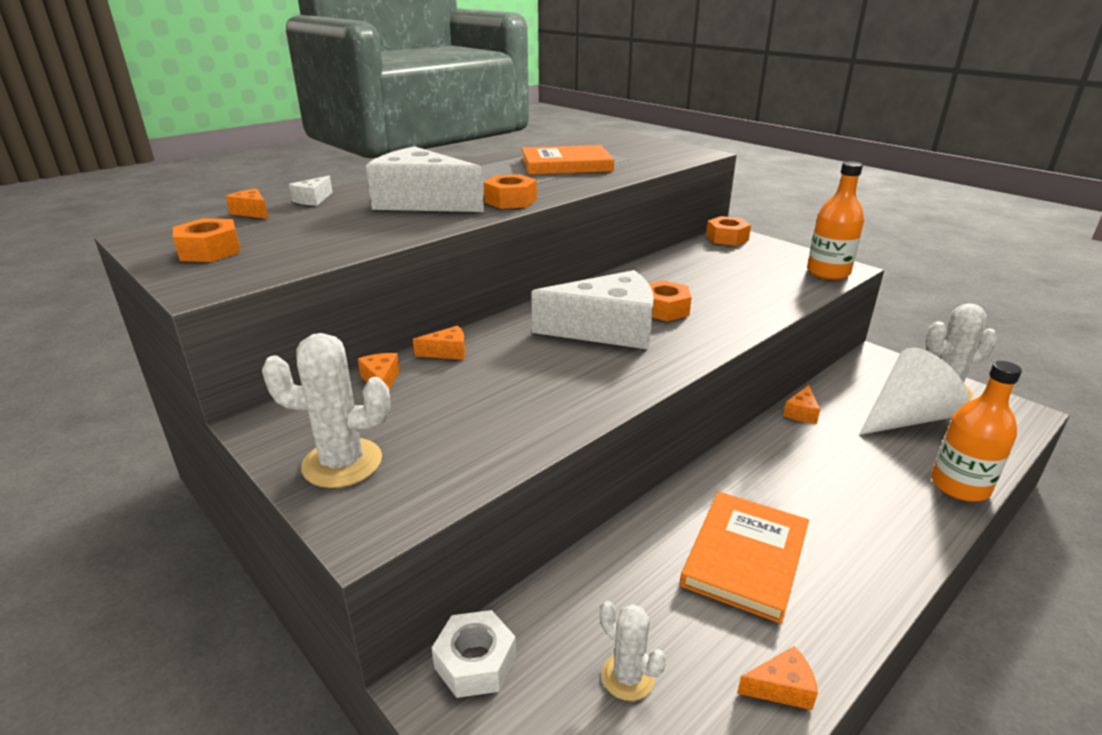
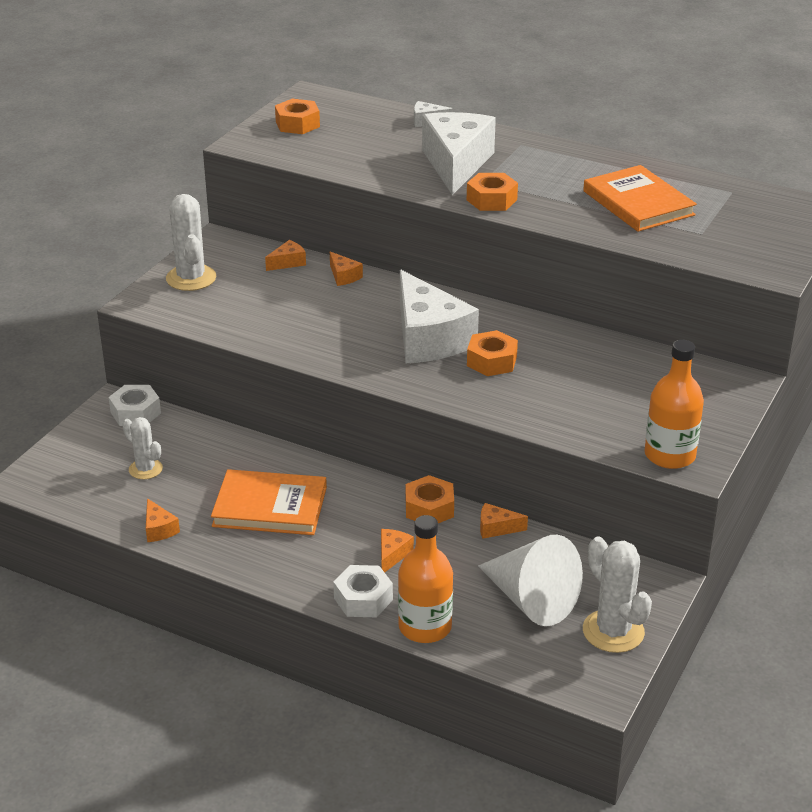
camera: 70 degrees right, 5 degrees up
(252, 212) = (380, 110): orange cheese -> orange cheese (392, 555)
(628, 677) = (145, 469): white cactus -> white cactus turned 75 degrees counterclockwise
(727, 238) = (727, 379): orange nut -> orange nut (429, 508)
(920, 518) = (363, 599): none -> white nut

